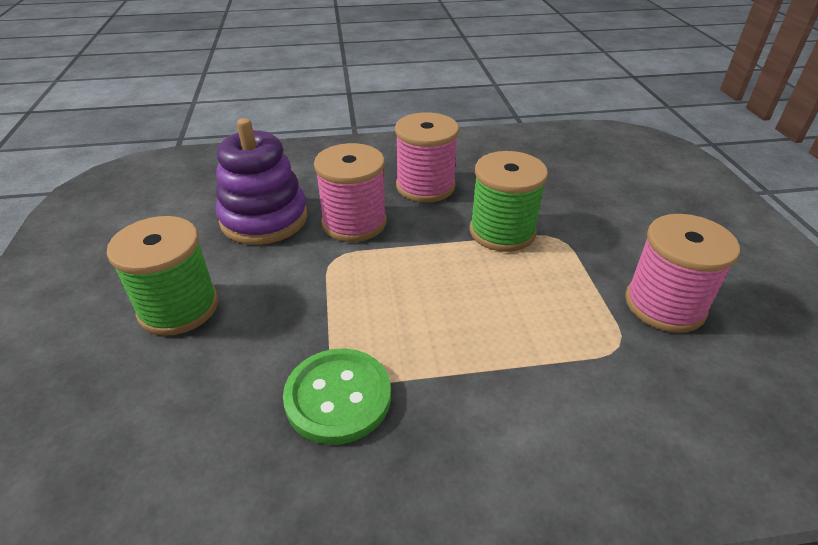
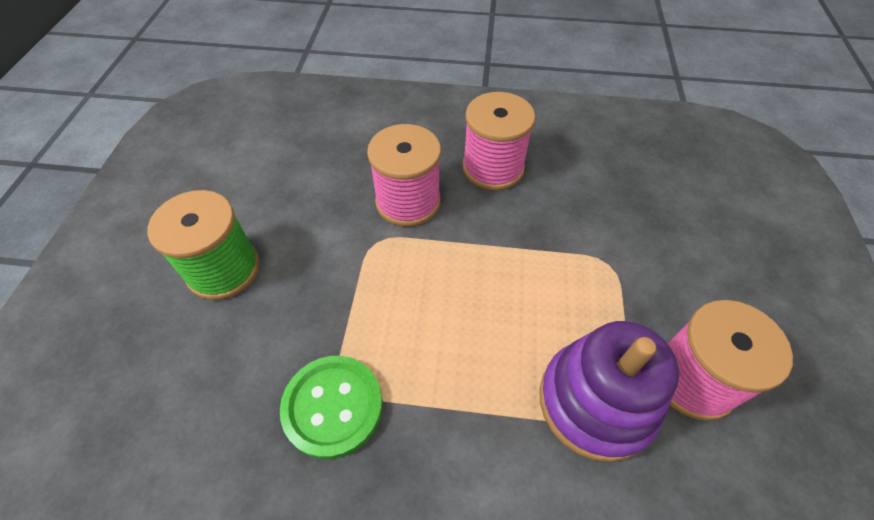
camera: 15 degrees right, 15 degrees up
(264, 219) = (325, 179): purple stacking toy -> purple stacking toy (595, 402)
(502, 231) = (552, 244): green spool -> none

